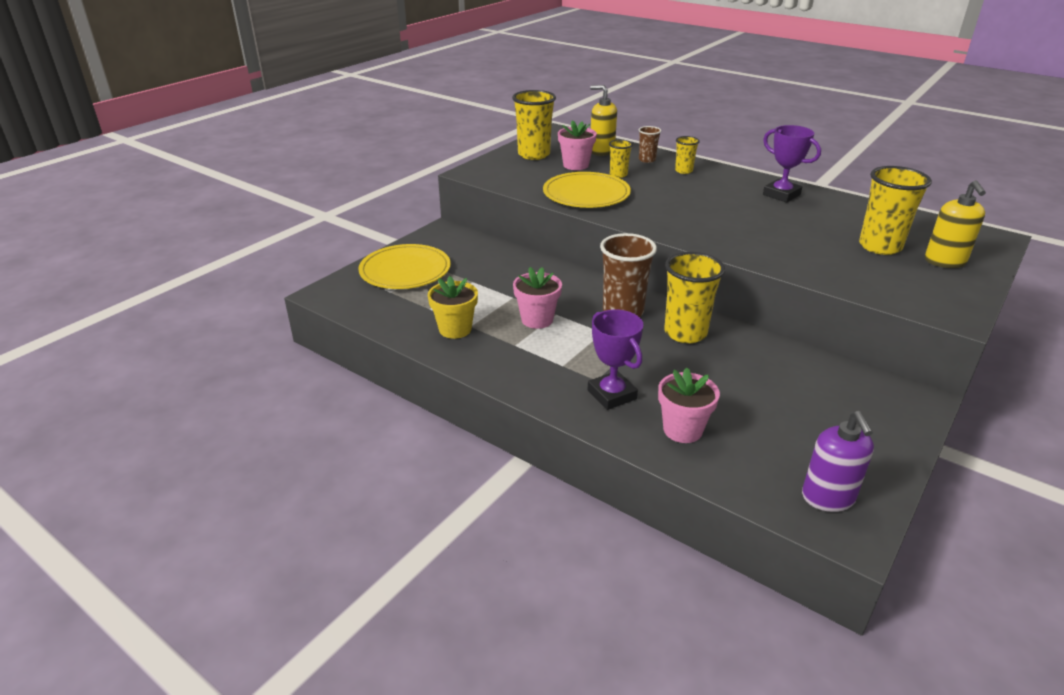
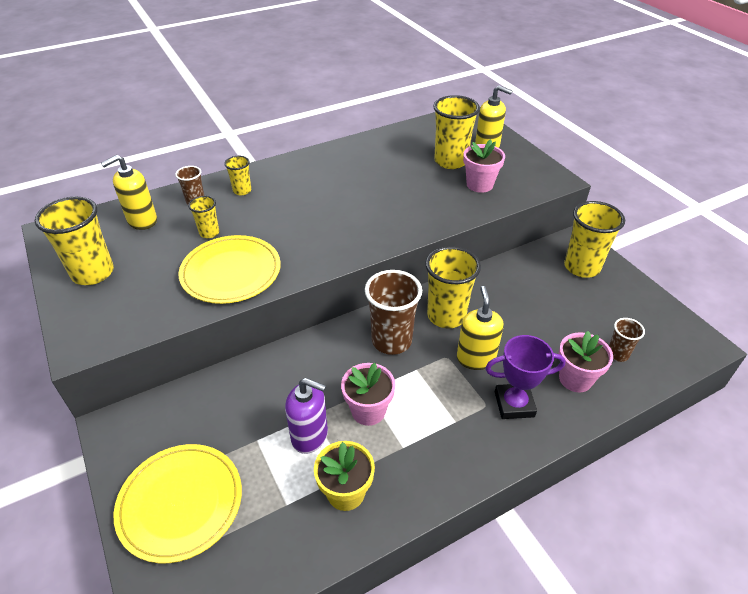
camera: 65 degrees left, 10 degrees up
(576, 165) = (156, 252): pink flower pot -> pink flower pot (479, 184)
(647, 361) = (475, 358): none -> yellow soap dispenser
(752, 457) = (617, 354): none -> brown cup
(781, 195) = (336, 163): purple trophy -> none
(828, 498) = (667, 337): purple soap dispenser -> purple soap dispenser (310, 436)
(874, 409) = (581, 267): none -> yellow cup

